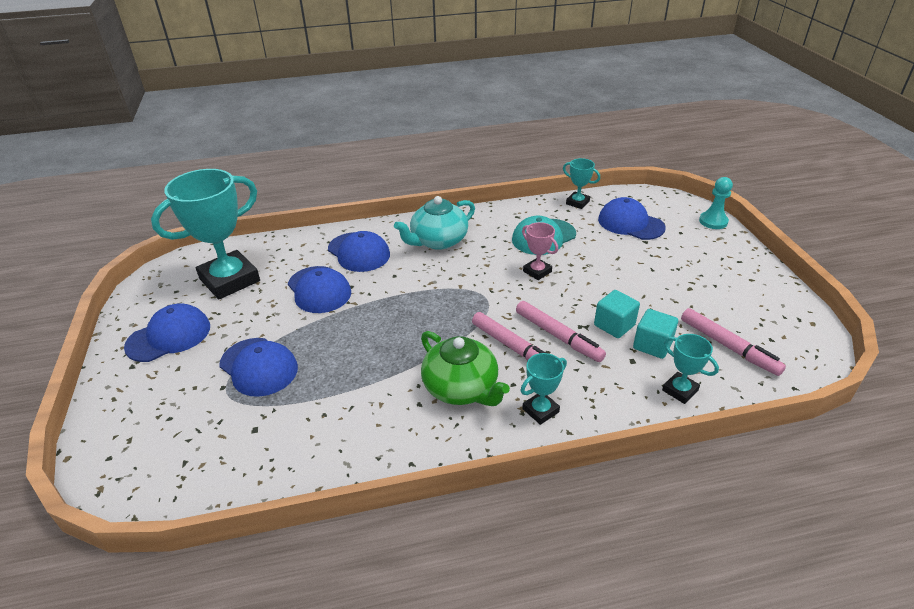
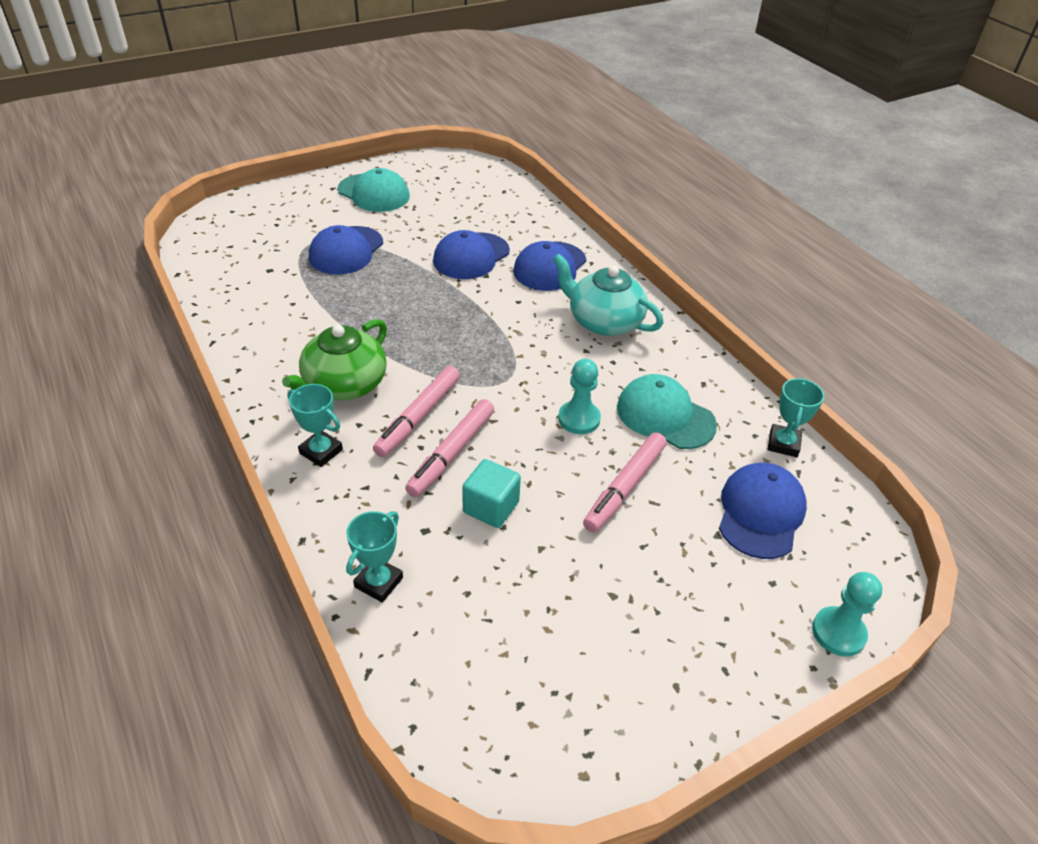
camera: 70 degrees right, 5 degrees up
(169, 336) = (374, 193): blue cap -> turquoise cap
(230, 280) = (465, 200): turquoise trophy -> none
(537, 271) = (579, 419): pink trophy -> turquoise pawn
(652, 345) = (462, 550): turquoise cube -> none
(728, 346) = (484, 642): pink marker -> pink marker (624, 487)

